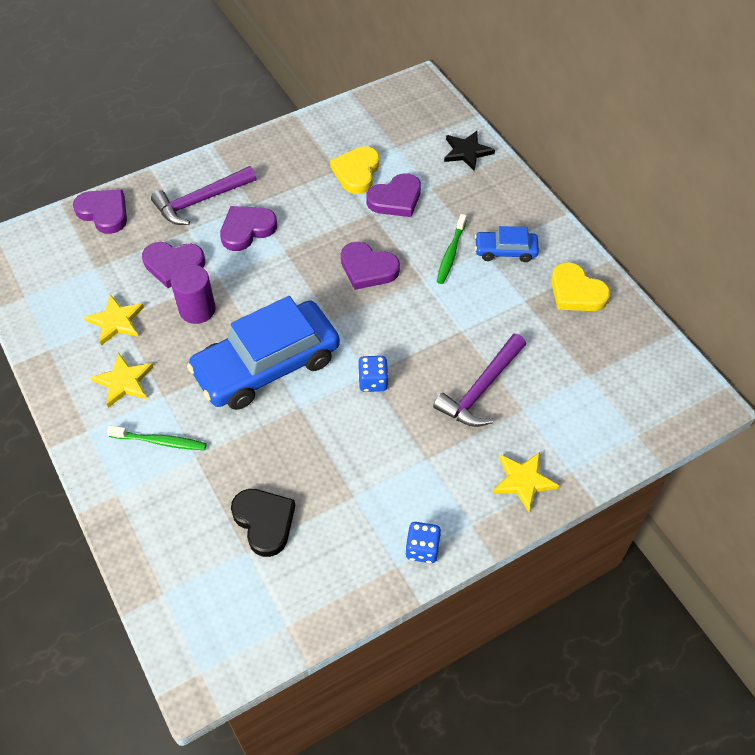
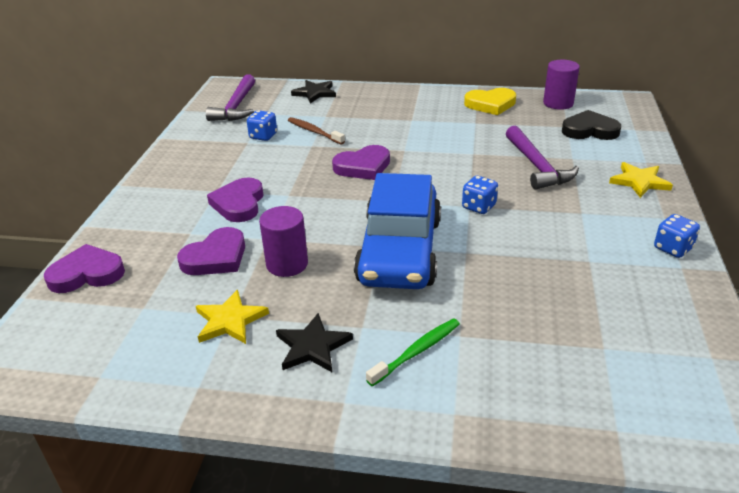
camera: 50 degrees left, 20 degrees down
(124, 381) = (312, 346): yellow star -> black star
(201, 201) = (169, 214): purple hammer -> purple hammer (236, 106)
(264, 522) = (577, 322): black heart -> black heart (589, 130)
(356, 172) = (263, 136): yellow heart -> blue dice
(395, 199) = (314, 132): purple heart -> brown toothbrush
(451, 253) = (396, 131): green toothbrush -> none
(505, 251) = (422, 113): blue car -> none
(635, 345) = (558, 103): none -> purple cylinder

